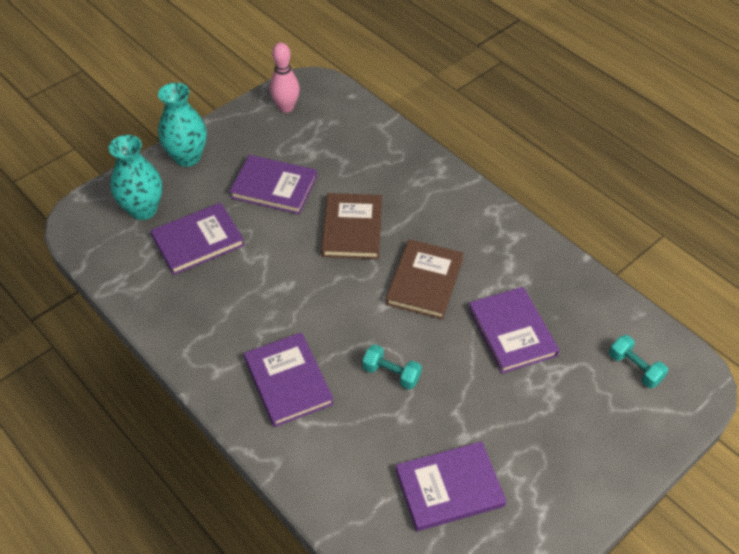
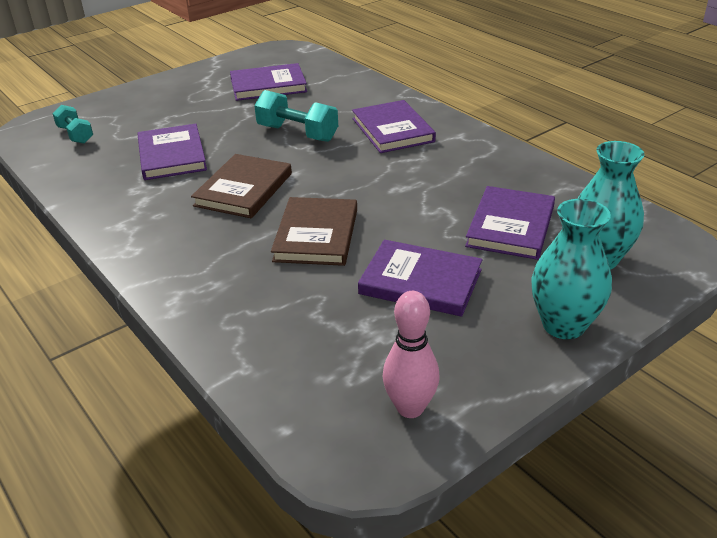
camera: 175 degrees left, 15 degrees down
(198, 241) = (510, 226): purple book -> purple book turned 45 degrees counterclockwise
(391, 374) = (297, 133): turquoise dumbbell -> turquoise dumbbell, size x1.55

